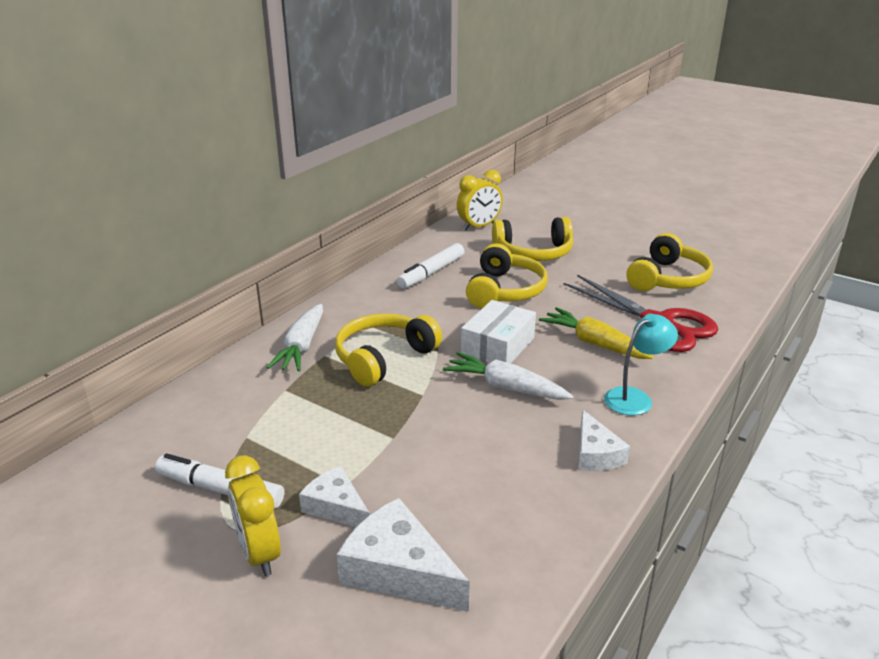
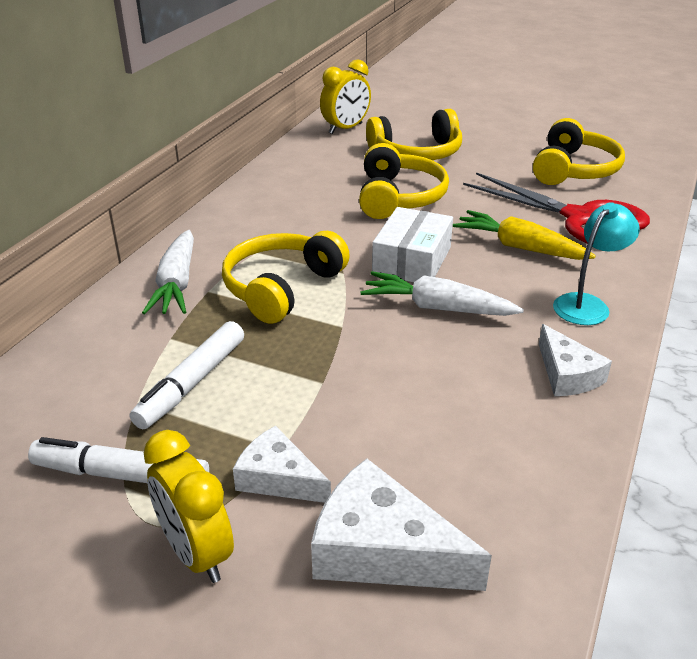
camera: 10 degrees left, 5 degrees up
(432, 272) = (308, 184): white marker -> white marker (192, 383)

